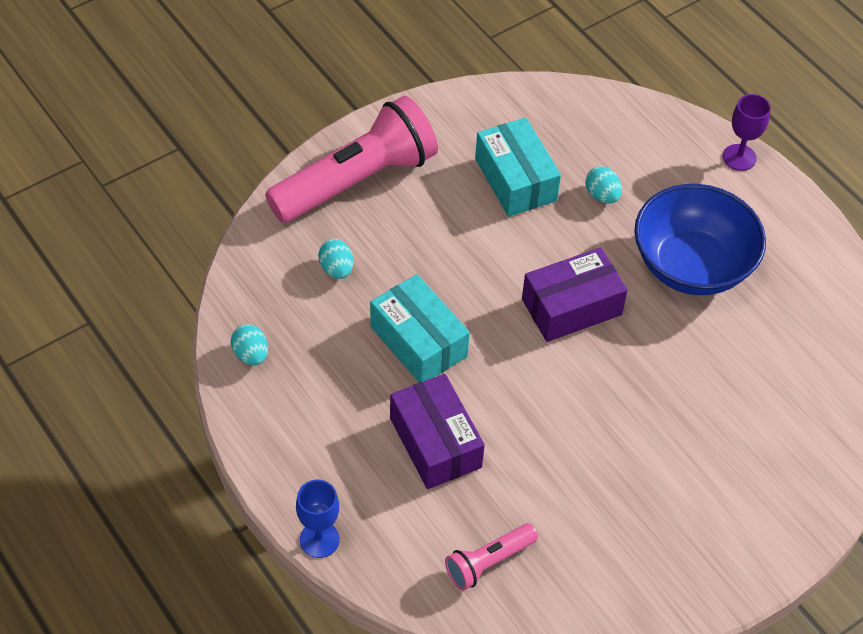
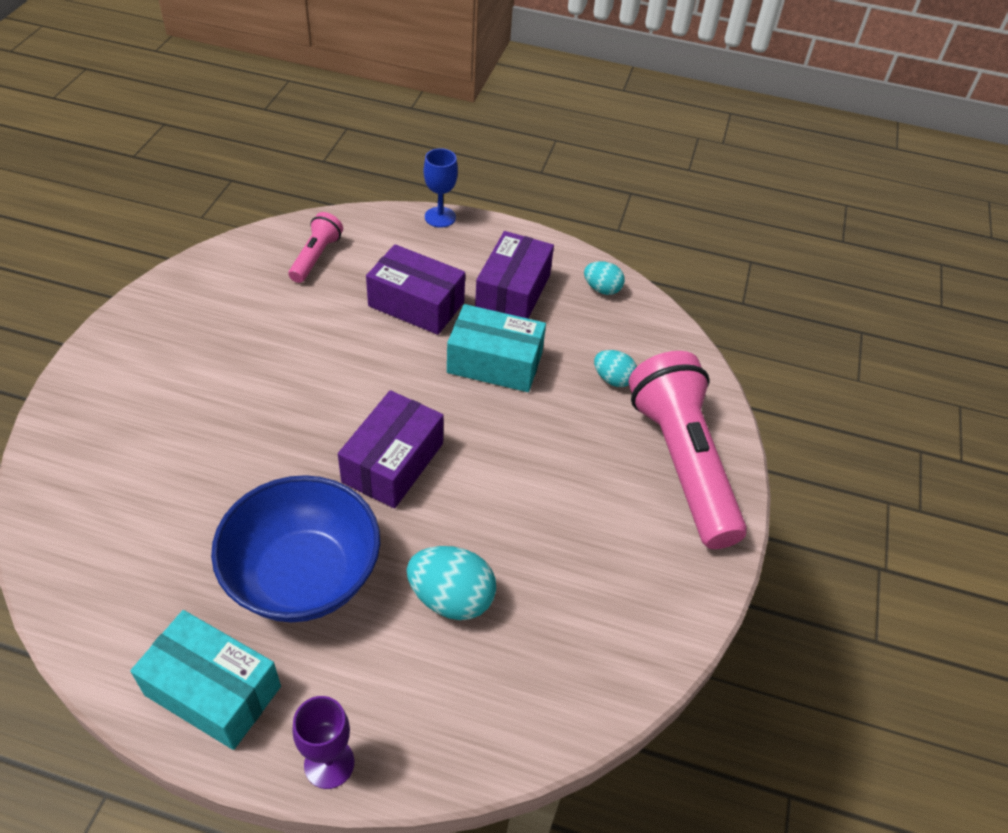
camera: 140 degrees right, 5 degrees down
(334, 401) = (513, 292): none -> purple box
(357, 181) = (682, 463): pink flashlight -> pink flashlight turned 150 degrees clockwise
(515, 180) = (549, 558): turquoise box -> turquoise box (213, 691)
(602, 195) = (451, 598): turquoise egg -> turquoise egg, size x1.64

